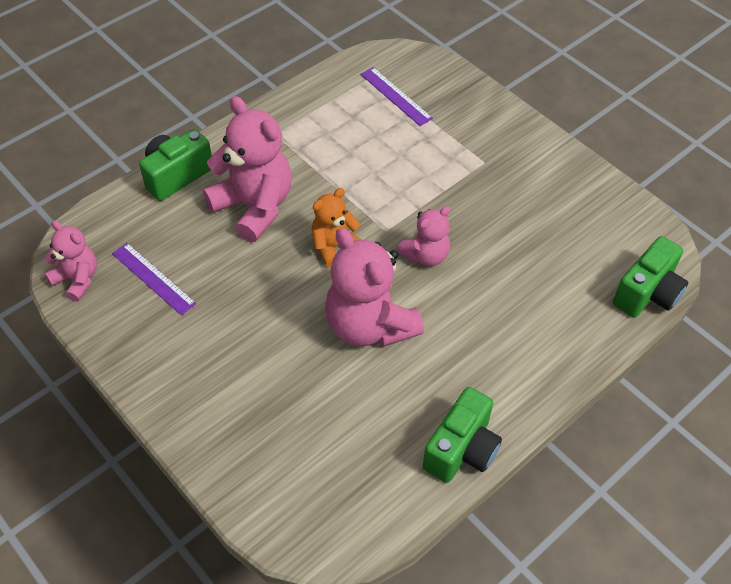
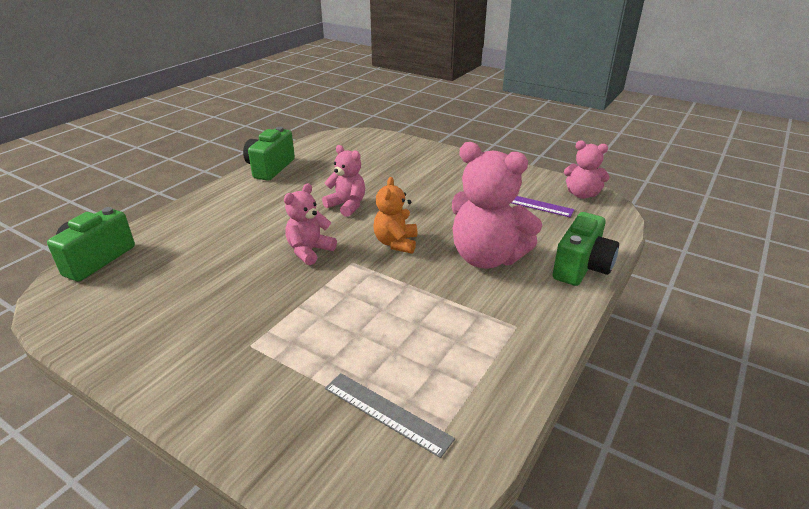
camera: 165 degrees right, 20 degrees down
(334, 246) = (396, 243): orange teddy bear -> orange teddy bear turned 150 degrees clockwise
(369, 325) = (347, 206): pink teddy bear -> pink teddy bear, size x0.56
(396, 96) = (387, 413): purple ruler -> grey ruler

